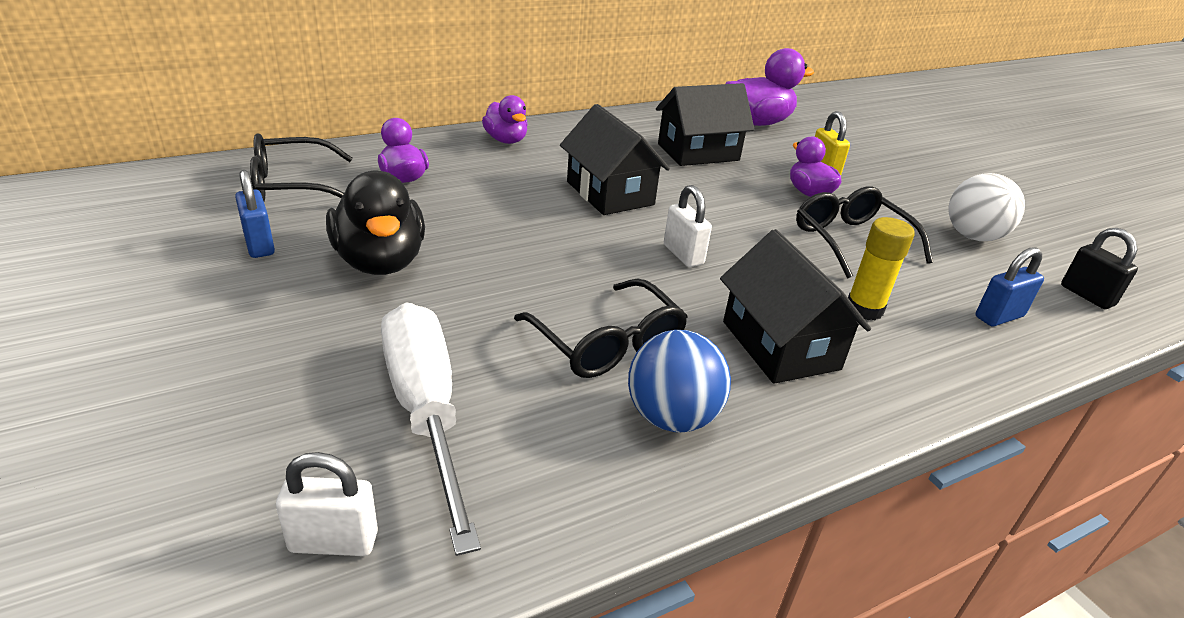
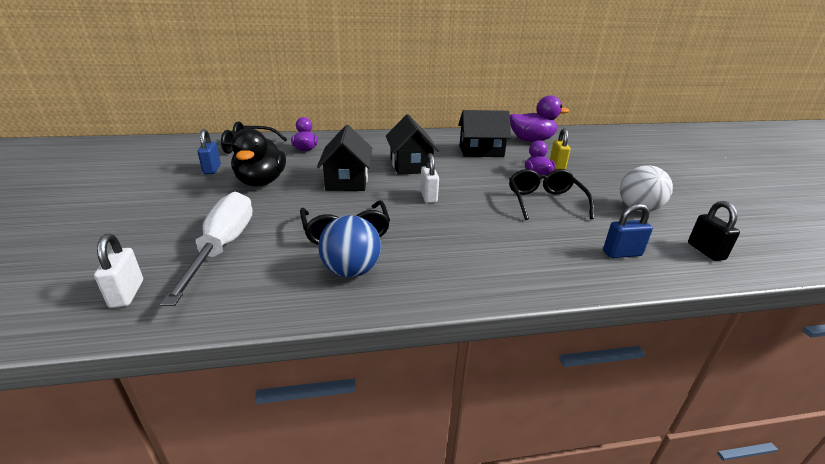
camera: 20 degrees right, 5 degrees down
(333, 542) = (127, 294): white padlock -> white padlock turned 60 degrees clockwise
(506, 140) = (373, 138): purple duck -> none
(780, 345) = (450, 247): black house -> black house (347, 180)
(864, 309) = (523, 237): yellow glue stick -> none

